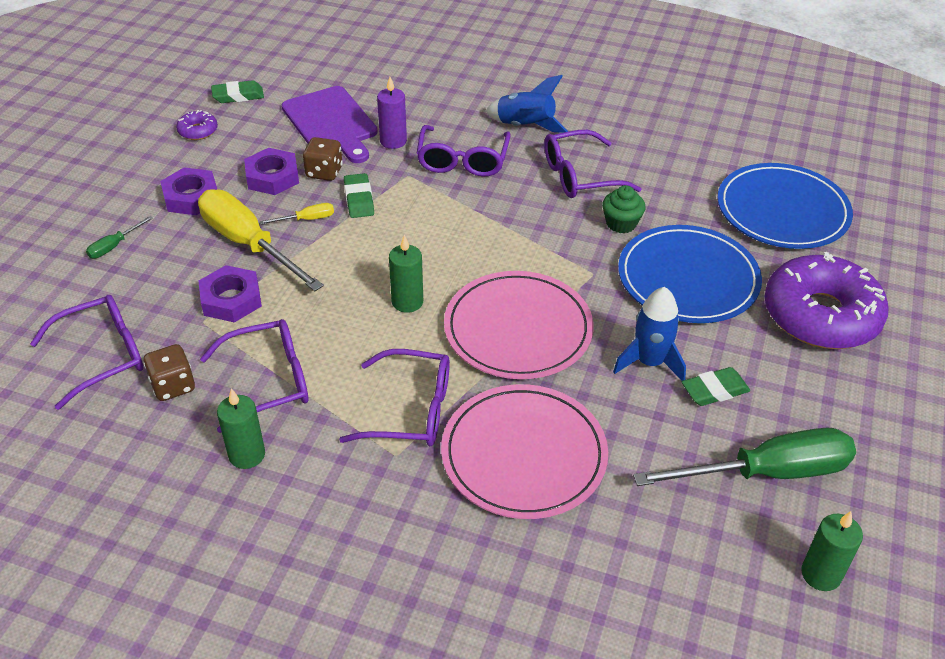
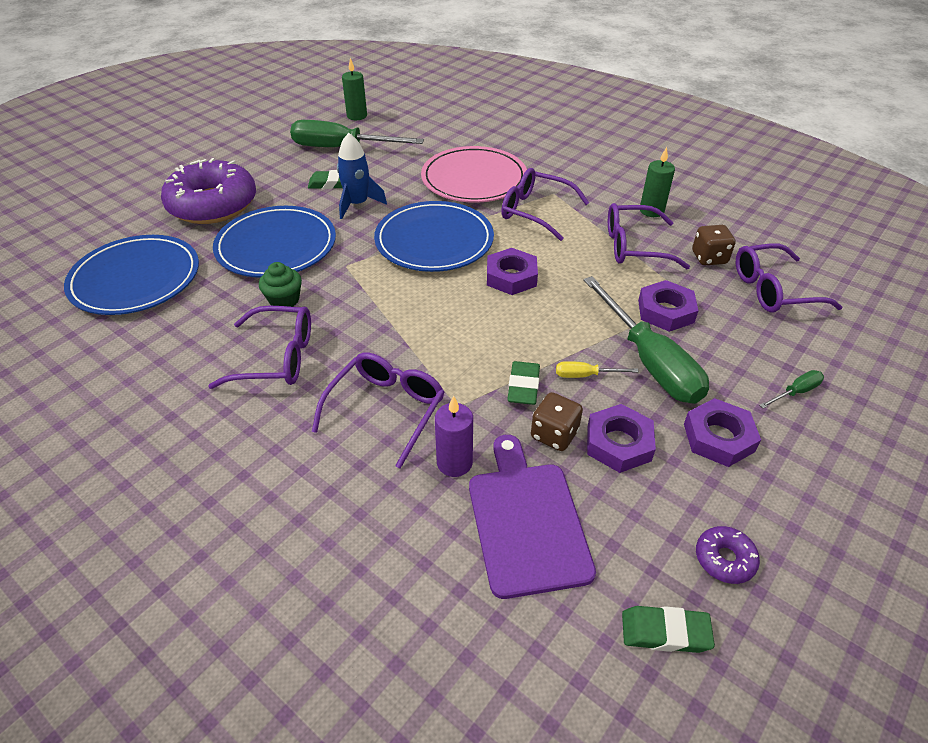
camera: 160 degrees left, 0 degrees up
(248, 244) = (649, 361): yellow screwdriver -> green screwdriver
(407, 302) = (511, 277): green candle -> purple nut
(518, 329) = (434, 240): pink plate -> blue plate
(525, 126) = (280, 443): blue rocket -> none

